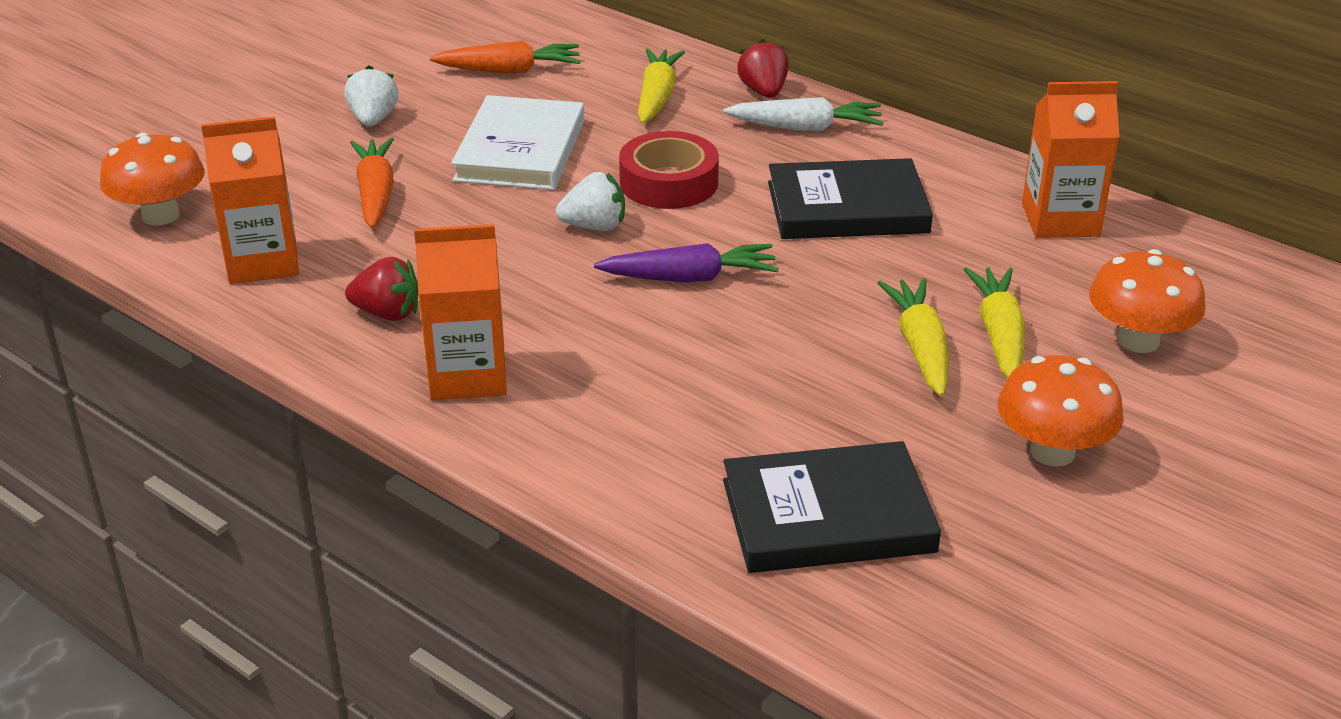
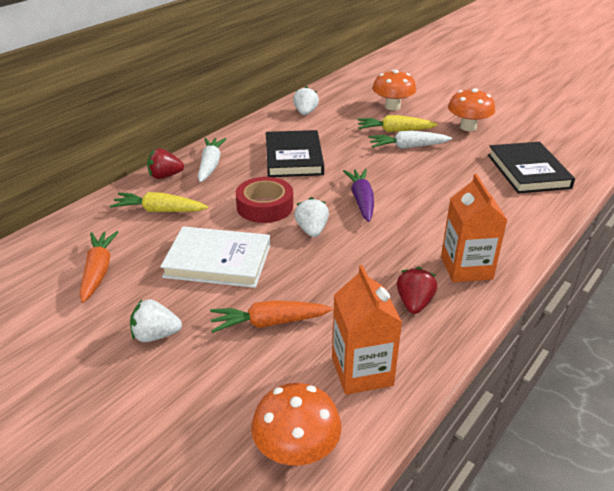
camera: 90 degrees left, 0 degrees up
(920, 347) = (407, 147): yellow carrot -> white carrot
(1060, 220) = (305, 112): orange carton -> white strawberry

